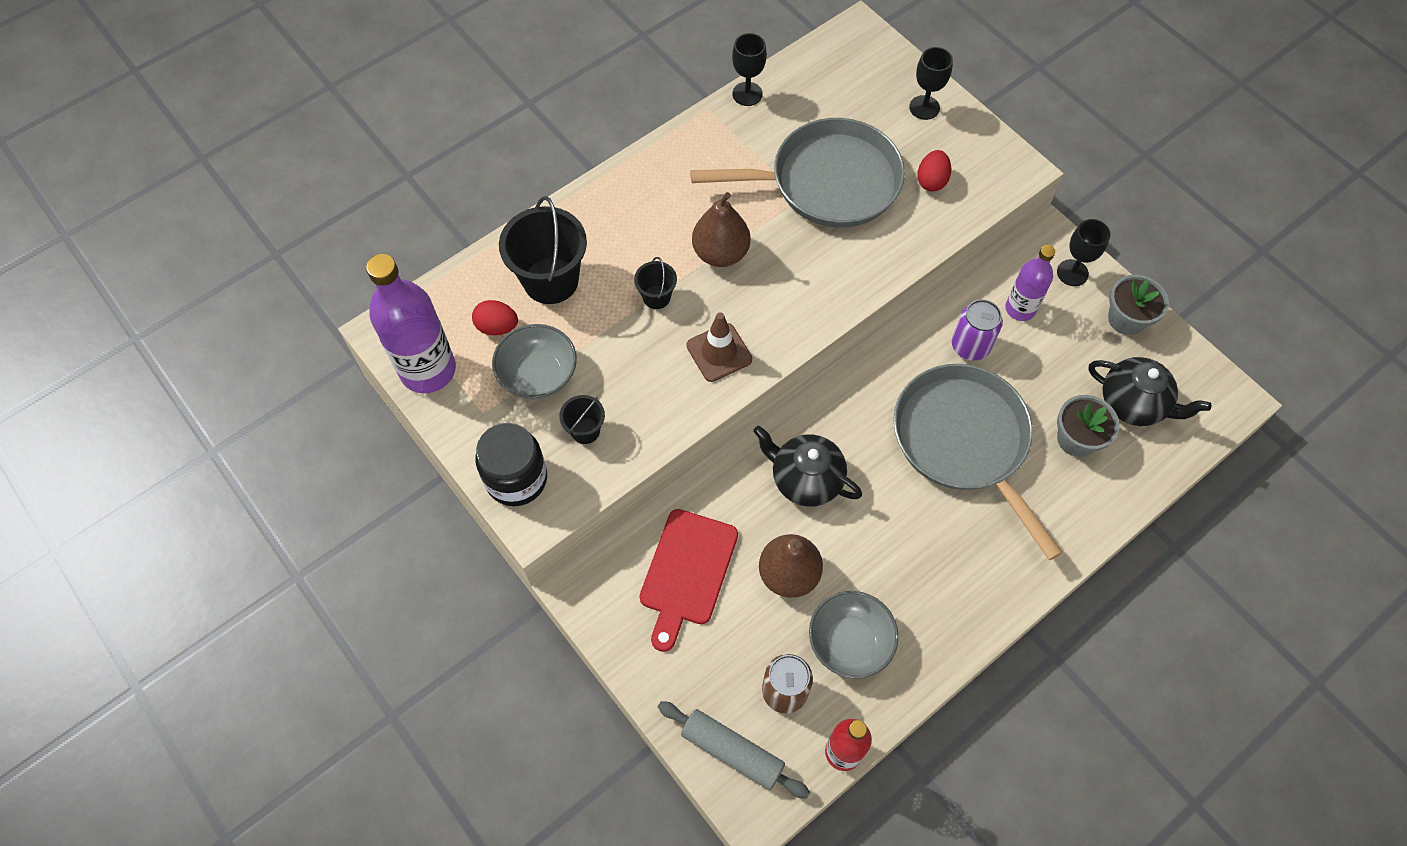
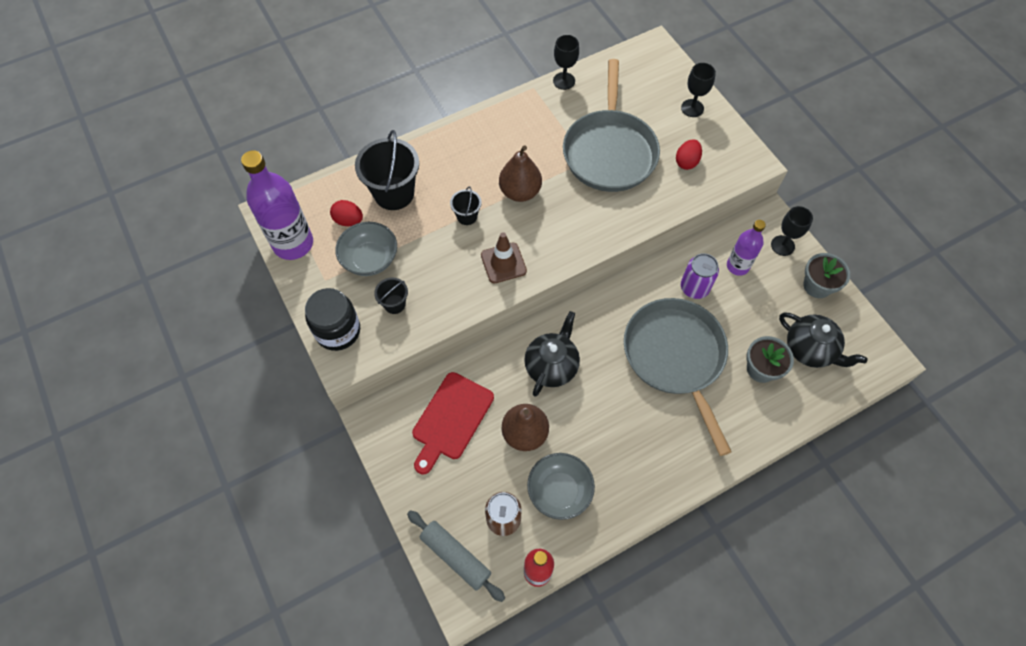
camera: 10 degrees right, 0 degrees up
(805, 479) = (551, 366): black teapot -> black teapot turned 75 degrees clockwise
(828, 182) = (609, 152): grey pan -> grey pan turned 90 degrees clockwise

